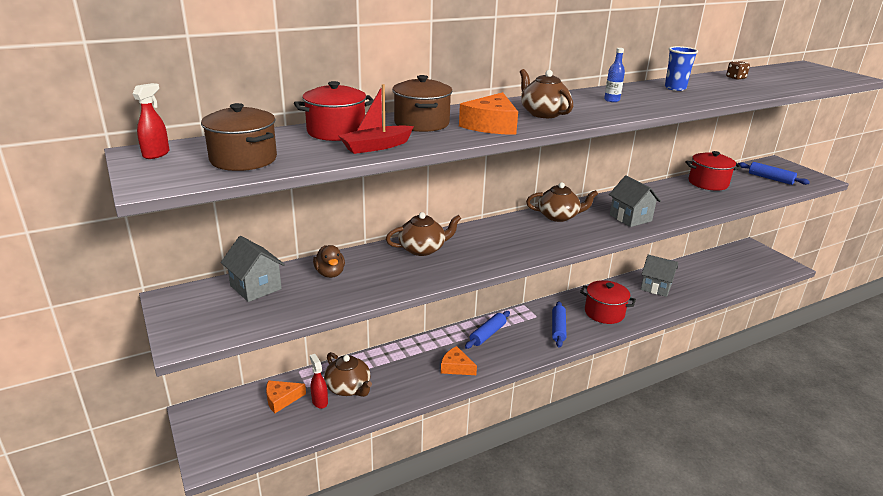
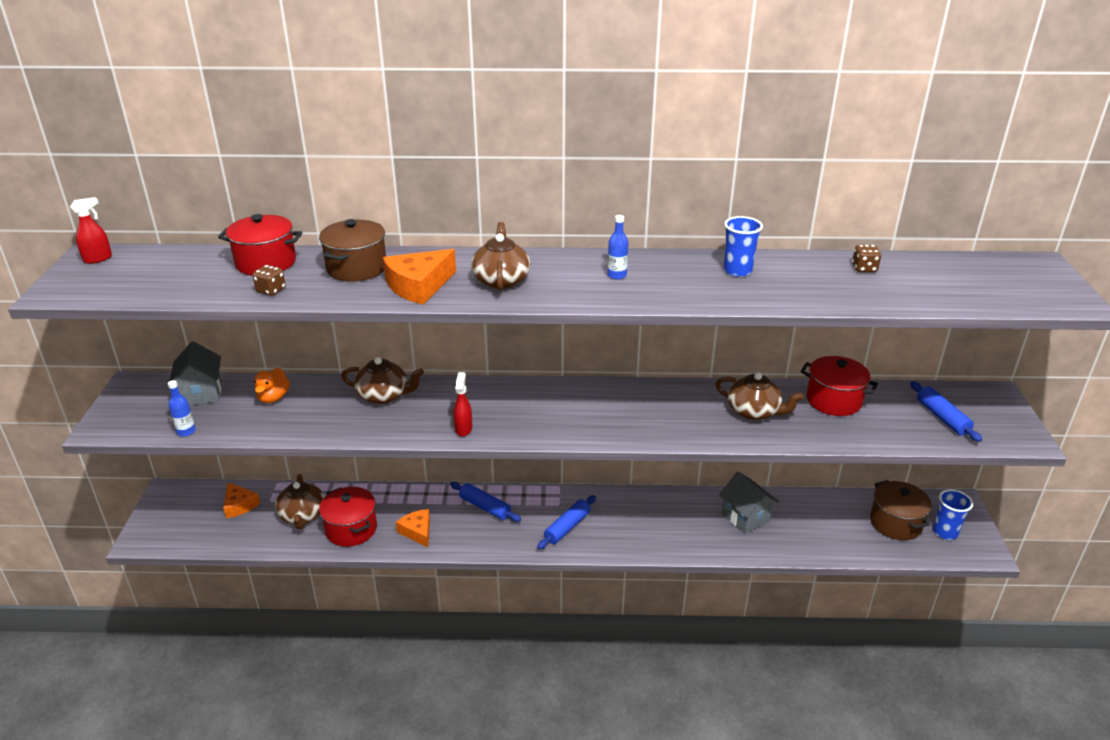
camera: 30 degrees right, 5 degrees up
(243, 159) = (149, 281): brown pot -> brown pot (895, 523)
(279, 319) = (186, 431): none -> blue bottle
(281, 399) = (239, 505): orange cheese -> orange cheese turned 135 degrees counterclockwise
(319, 401) = (267, 519): red spray bottle -> red spray bottle (463, 429)
(330, 273) = (273, 398): brown duck -> orange duck
(376, 147) = (271, 290): red boat -> brown dice
(488, 334) = (485, 507): blue rolling pin -> blue rolling pin turned 60 degrees clockwise
(558, 216) = (573, 396): brown teapot -> brown teapot (754, 412)
(604, 313) = (642, 527): red pot -> red pot (351, 529)
(630, 218) = (656, 422): grey house -> none
(762, 263) = (945, 532): none -> blue cup

